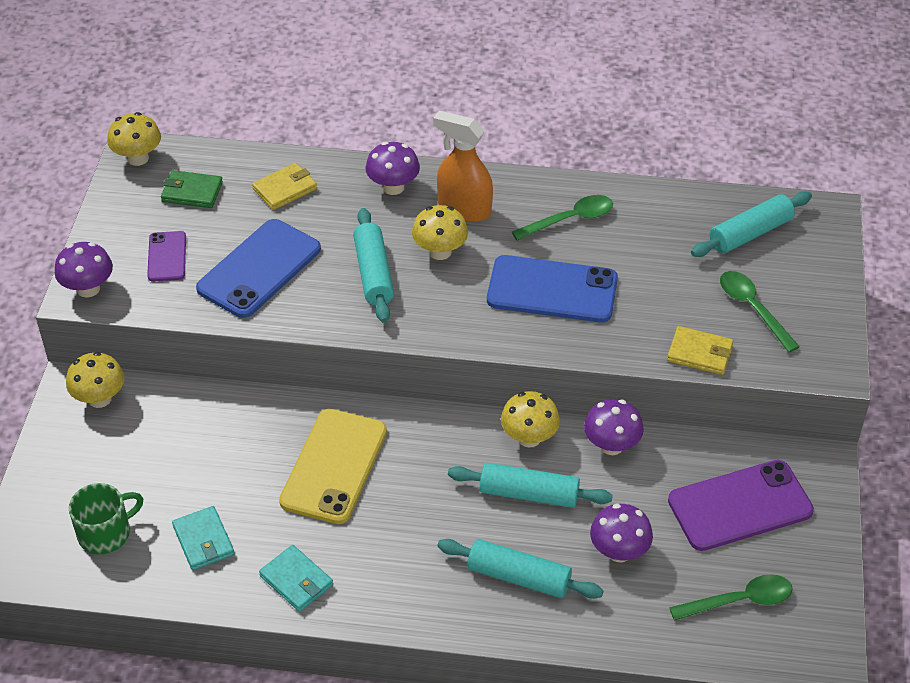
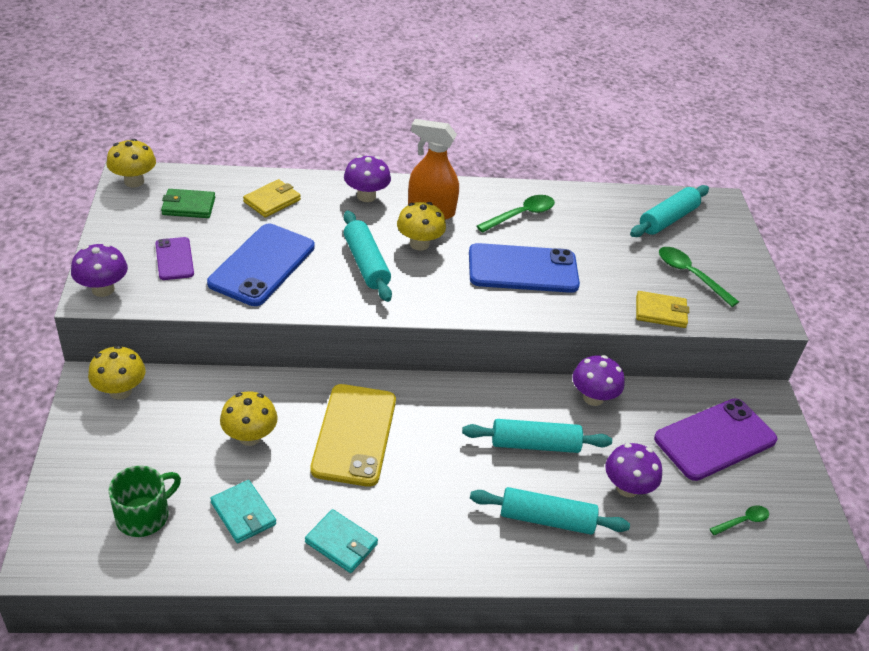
camera: 15 degrees left, 5 degrees down
(529, 438) = (521, 396): yellow mushroom -> yellow mushroom (250, 436)
(739, 601) = (742, 521): green spoon -> green spoon, size x0.60

